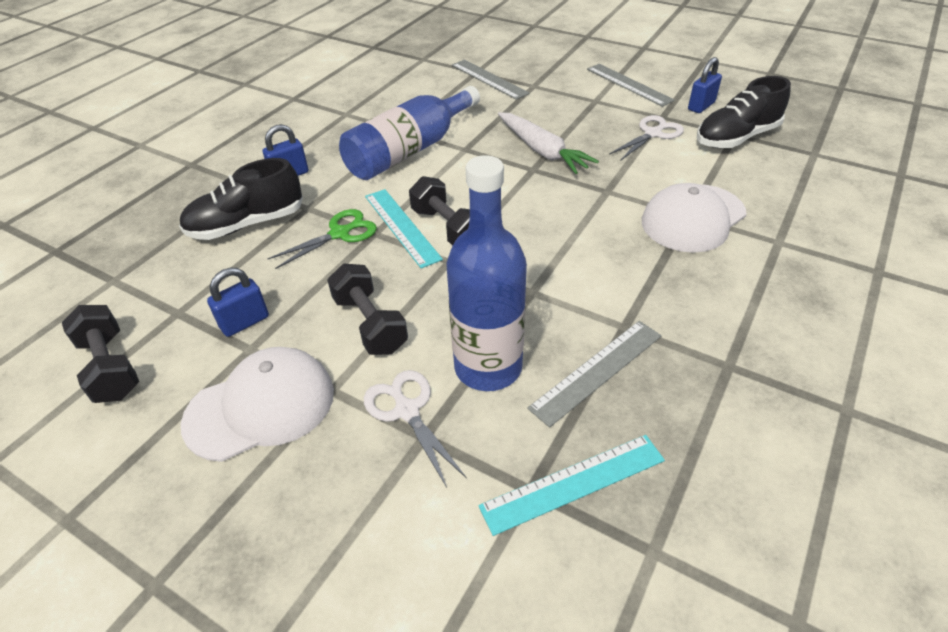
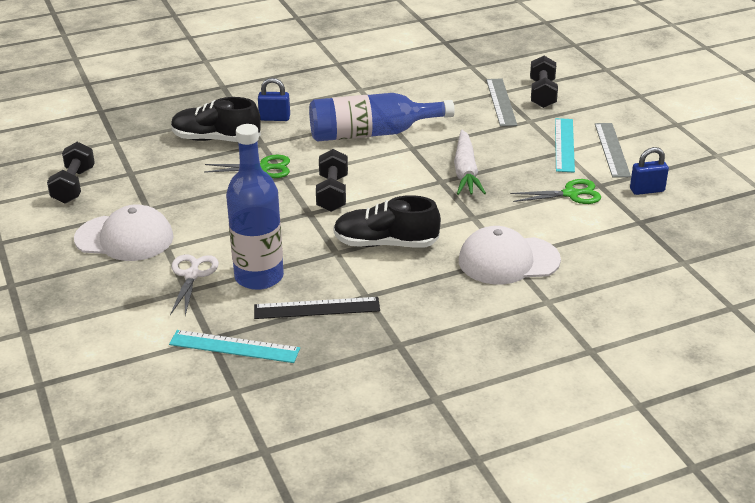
camera: 35 degrees right, 10 degrees down
(245, 322) = (158, 194): blue padlock -> none
(370, 324) = (222, 225): black dumbbell -> black dumbbell (542, 94)
(401, 227) = (305, 180): turquoise ruler -> turquoise ruler (564, 145)
(597, 371) = (317, 308): grey ruler -> black ruler
(653, 133) = (571, 194): white scissors -> green scissors
(736, 138) = (636, 224): black shoe -> black shoe (385, 243)

